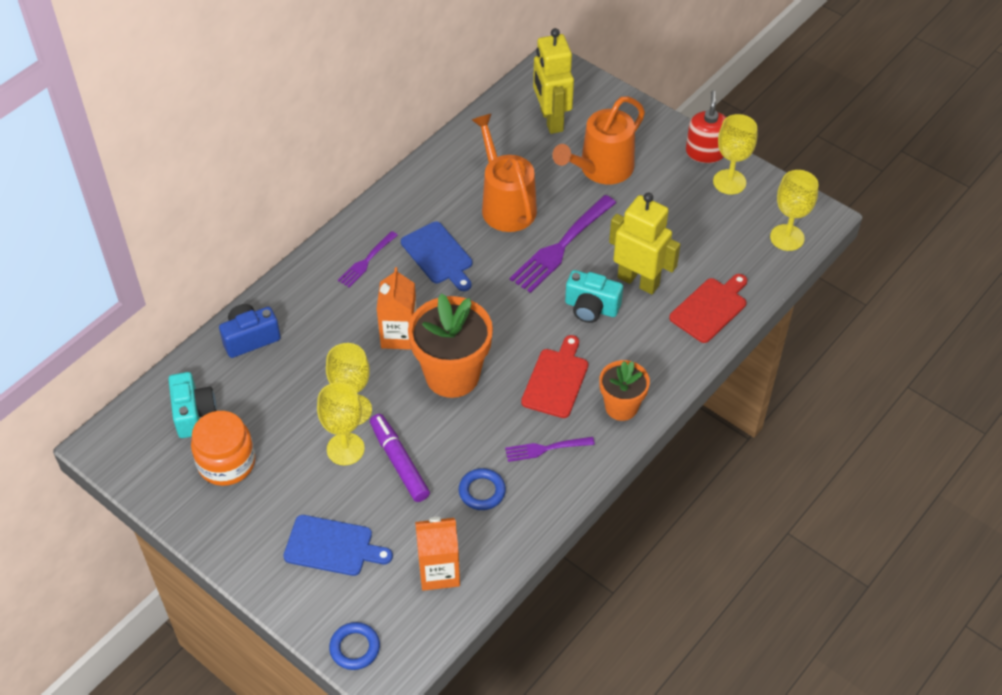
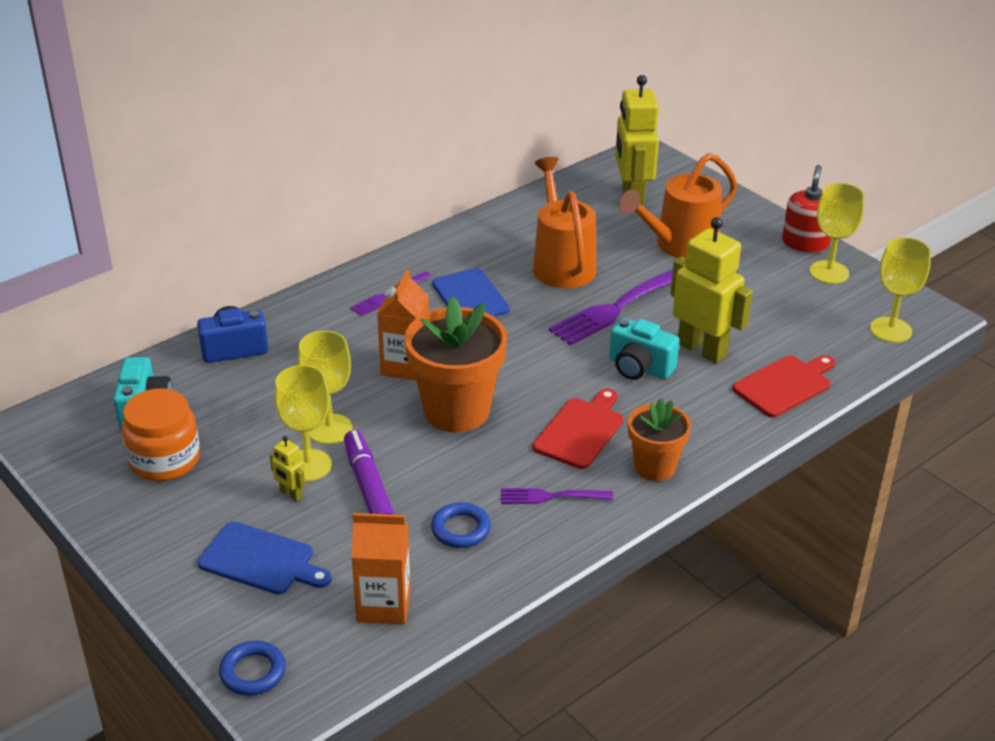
camera: 10 degrees right, 15 degrees down
(339, 479) = (291, 494): none -> yellow robot

